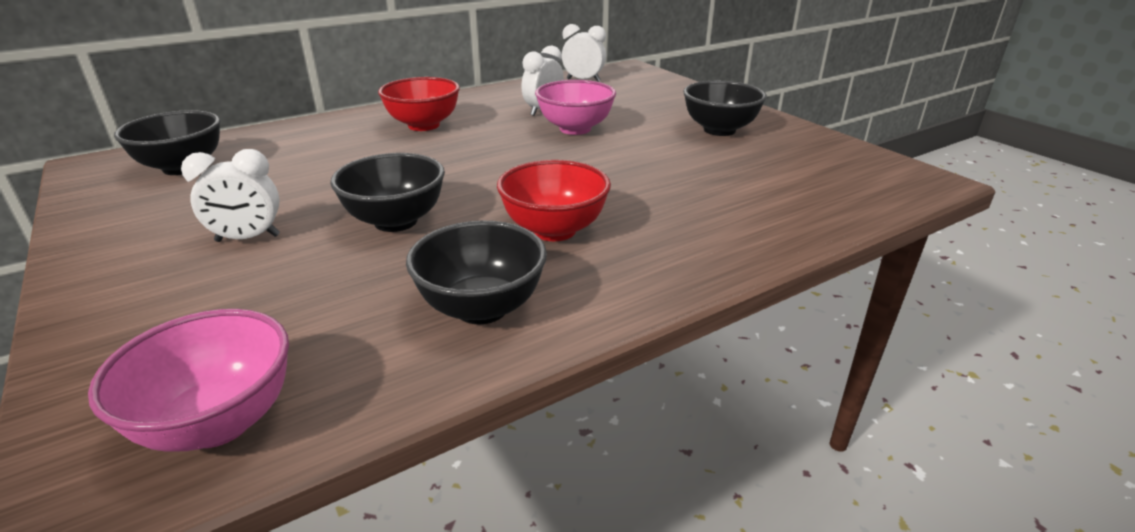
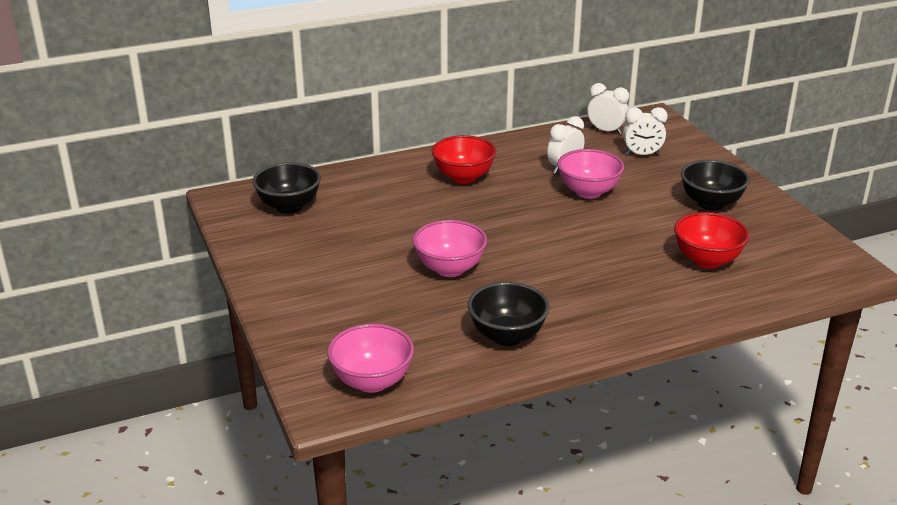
camera: 10 degrees right, 0 degrees up
(248, 238) = (354, 273): white clock -> white clock (642, 155)
(396, 221) = (450, 269): black bowl -> pink bowl
(554, 230) = (558, 286): red bowl -> red bowl (707, 260)

